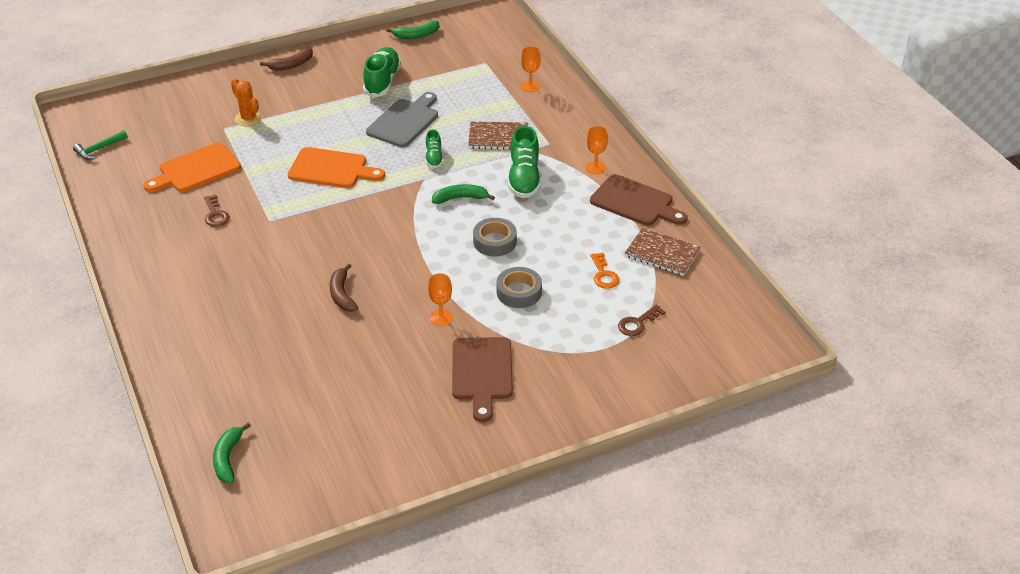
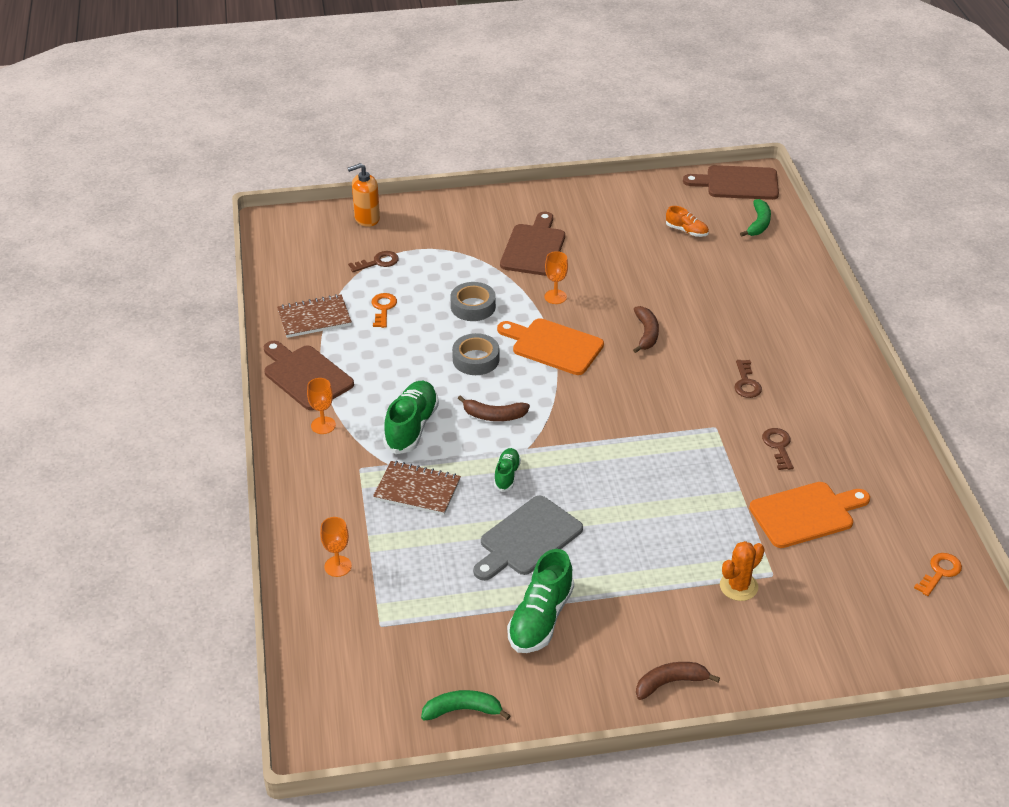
camera: 165 degrees left, 0 degrees up
(99, 149) = (940, 572): green hammer -> orange key
(243, 263) = (746, 383): none -> brown key
(248, 118) = (738, 586): orange cactus -> orange cactus turned 75 degrees clockwise
(254, 522) = (738, 183): none -> brown cutting board
(314, 430) = (686, 231): none -> orange shoe
(331, 169) = (635, 482): orange cutting board -> orange cutting board (553, 346)
(460, 198) = (494, 415): green banana -> brown banana
(662, 254) = (314, 318): brown notebook -> brown notebook turned 60 degrees counterclockwise
(681, 376) = (367, 218): none -> orange soap dispenser

